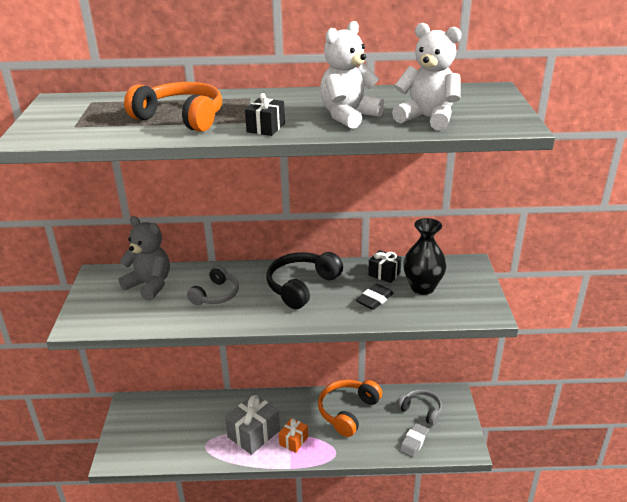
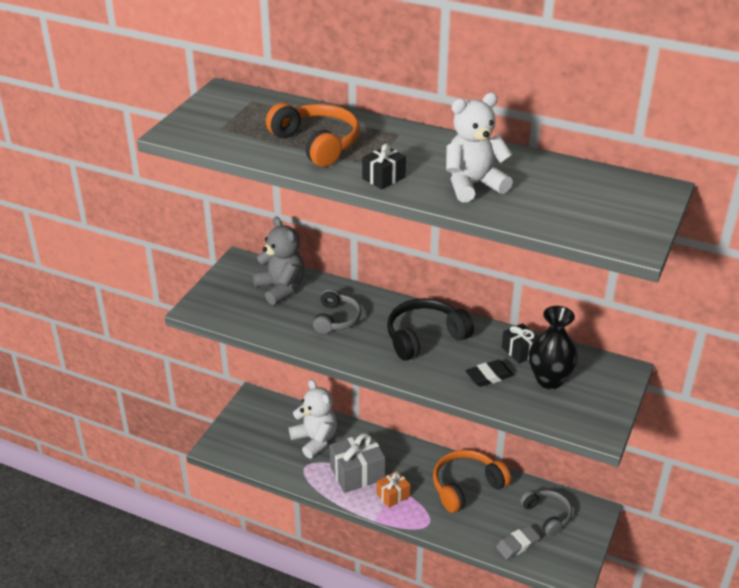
camera: 25 degrees right, 5 degrees up
(216, 295) = (336, 319): grey headphones -> grey headphones turned 45 degrees counterclockwise
(427, 118) = (549, 210): white teddy bear -> white teddy bear (315, 440)

